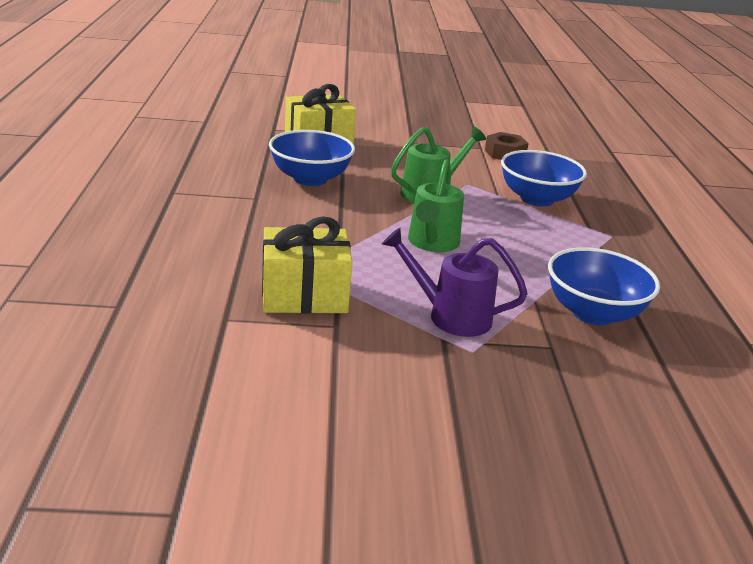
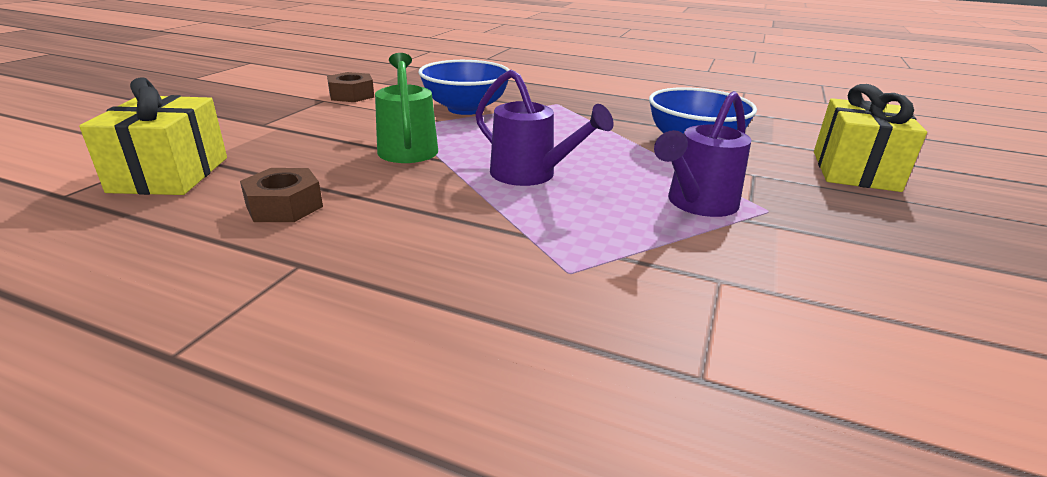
camera: 65 degrees left, 0 degrees up
(304, 295) = (636, 287): yellow gift -> yellow gift (854, 171)
(310, 179) = (284, 206): blue bowl -> brown nut
(432, 243) = (531, 175): green watering can -> purple watering can

